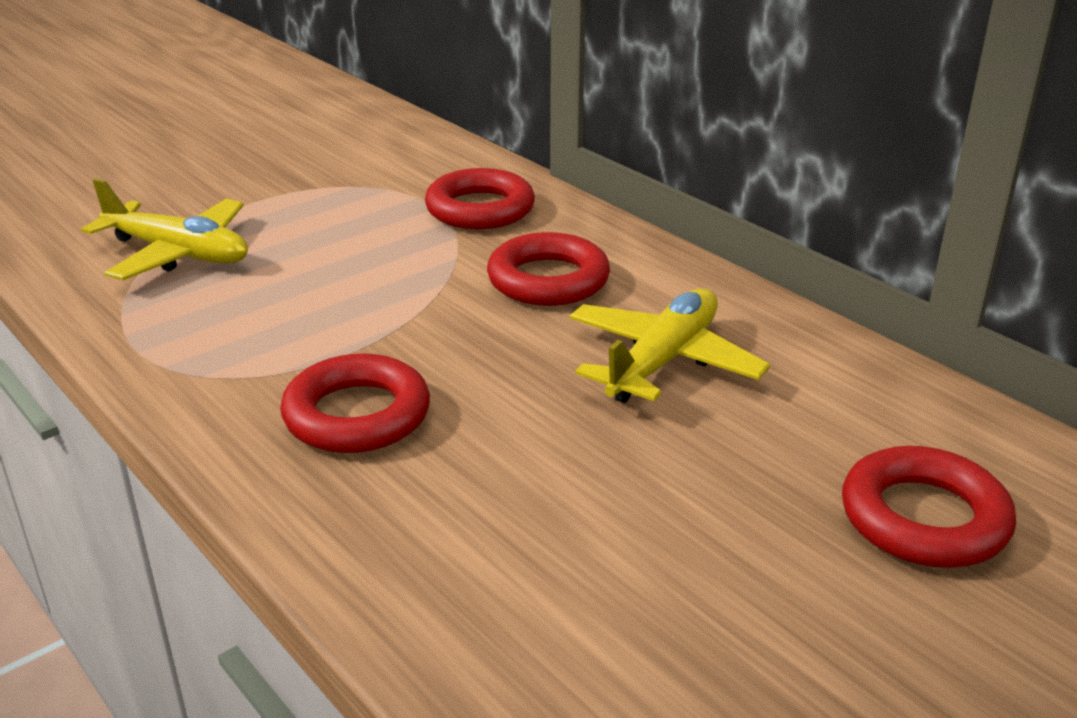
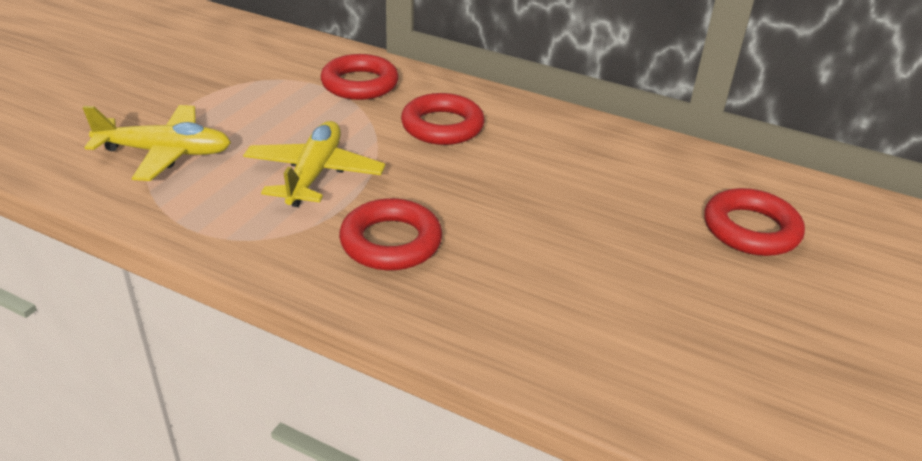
camera: 25 degrees left, 5 degrees up
(662, 361) = (550, 166): yellow plane -> yellow plane (314, 174)

